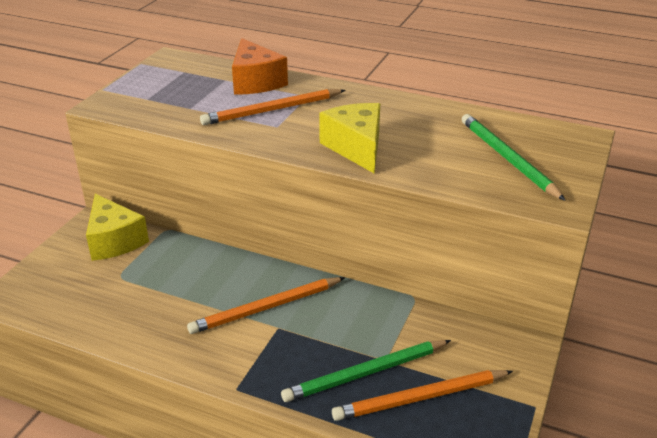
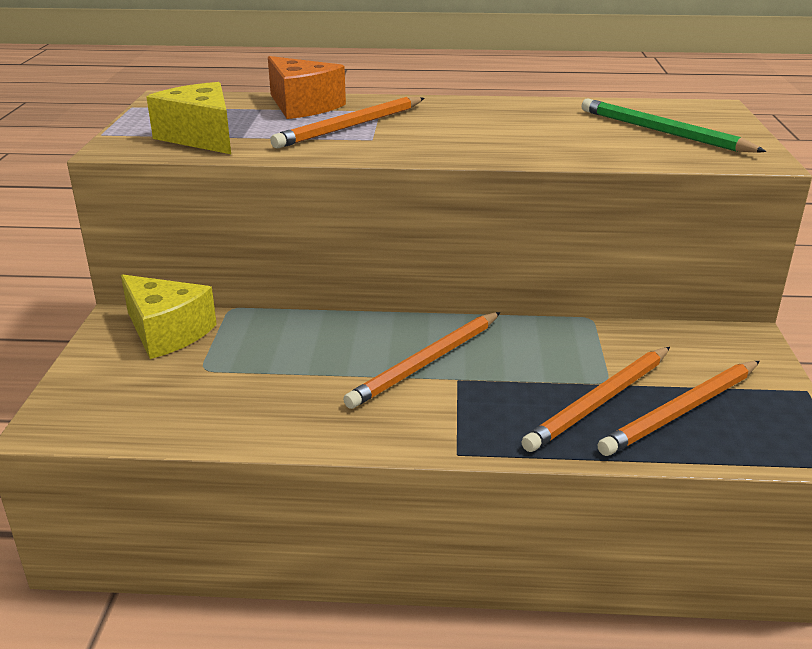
camera: 20 degrees left, 5 degrees down
(356, 148) = (488, 144): yellow cheese -> yellow cheese (201, 137)
(365, 373) = (600, 401): green pencil -> orange pencil

